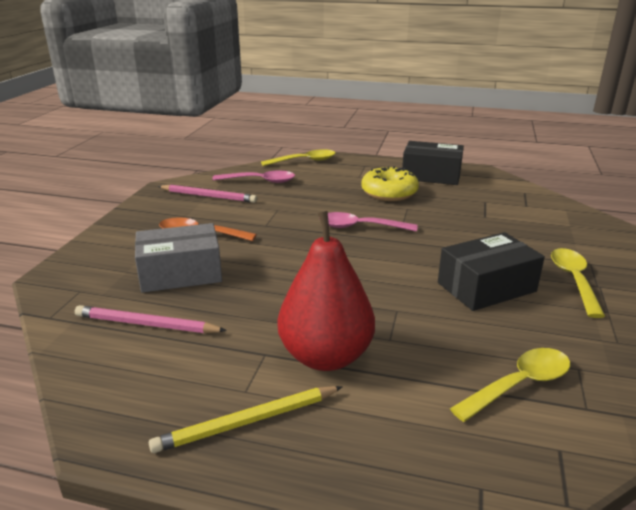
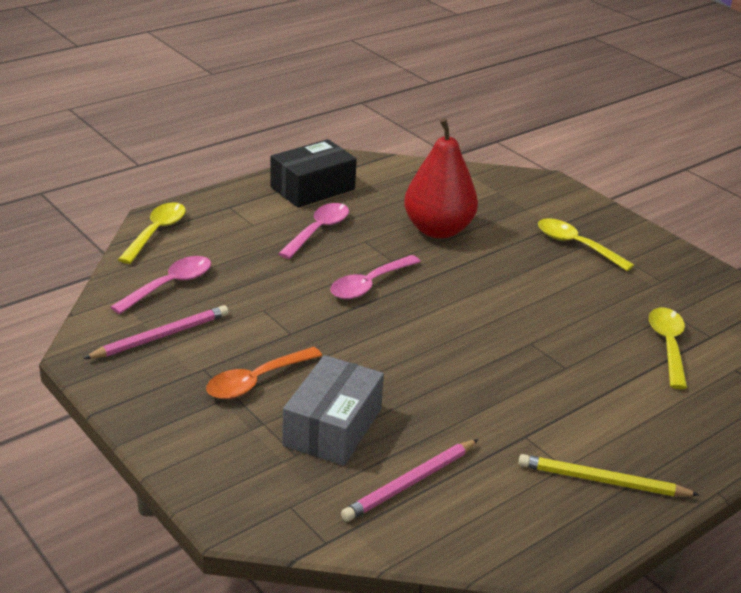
camera: 55 degrees left, 5 degrees up
(248, 421) = (603, 481): yellow pencil -> yellow pencil turned 90 degrees clockwise
(326, 356) = (558, 408): red pear -> red pear (438, 230)
(389, 193) = (318, 231): yellow donut -> pink spoon
(486, 287) = (543, 285): black box -> none

